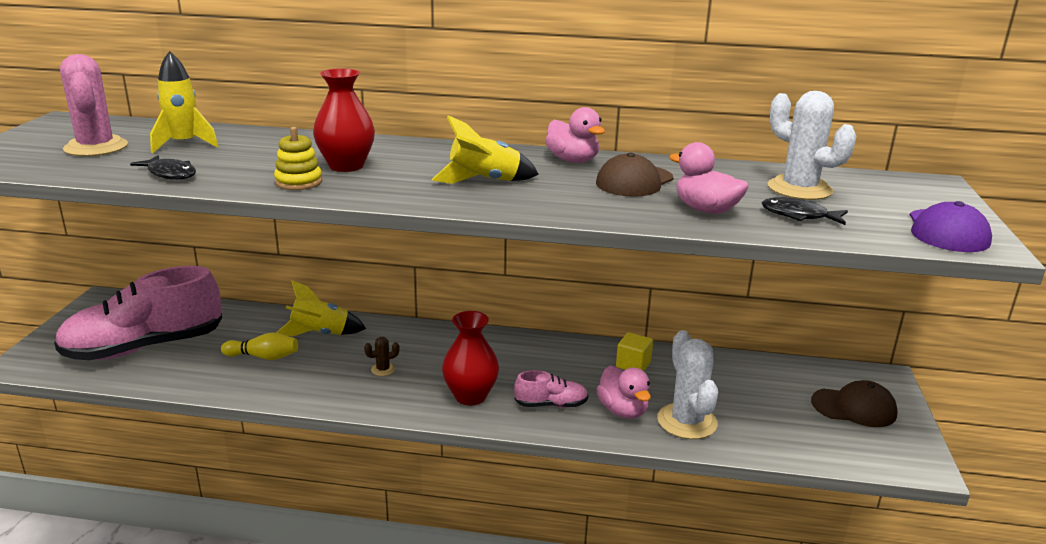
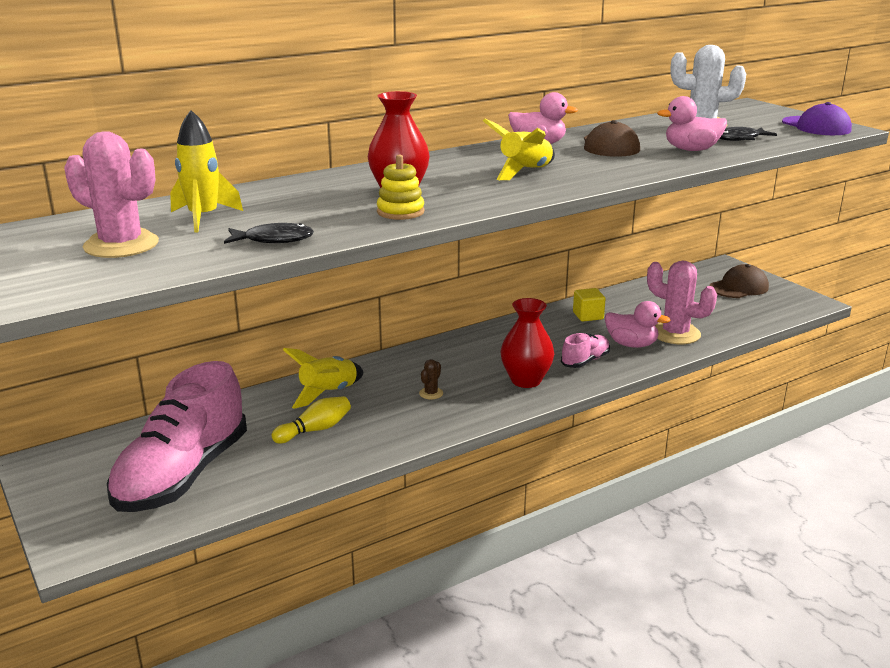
camera: 40 degrees left, 0 degrees up
(687, 421) = (675, 333): white cactus -> pink cactus

